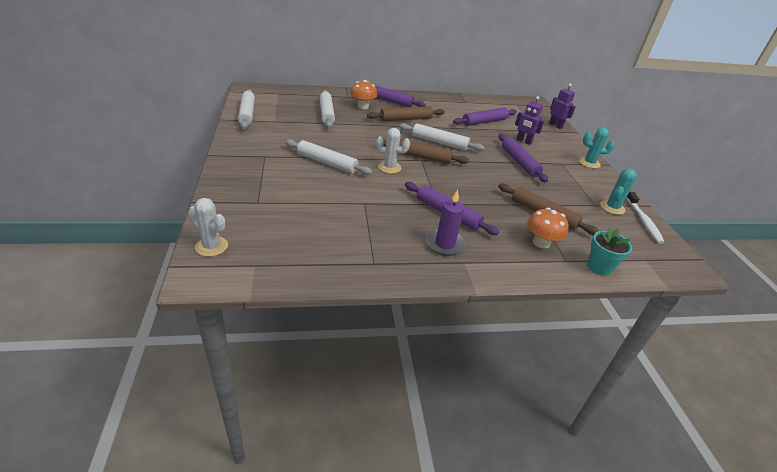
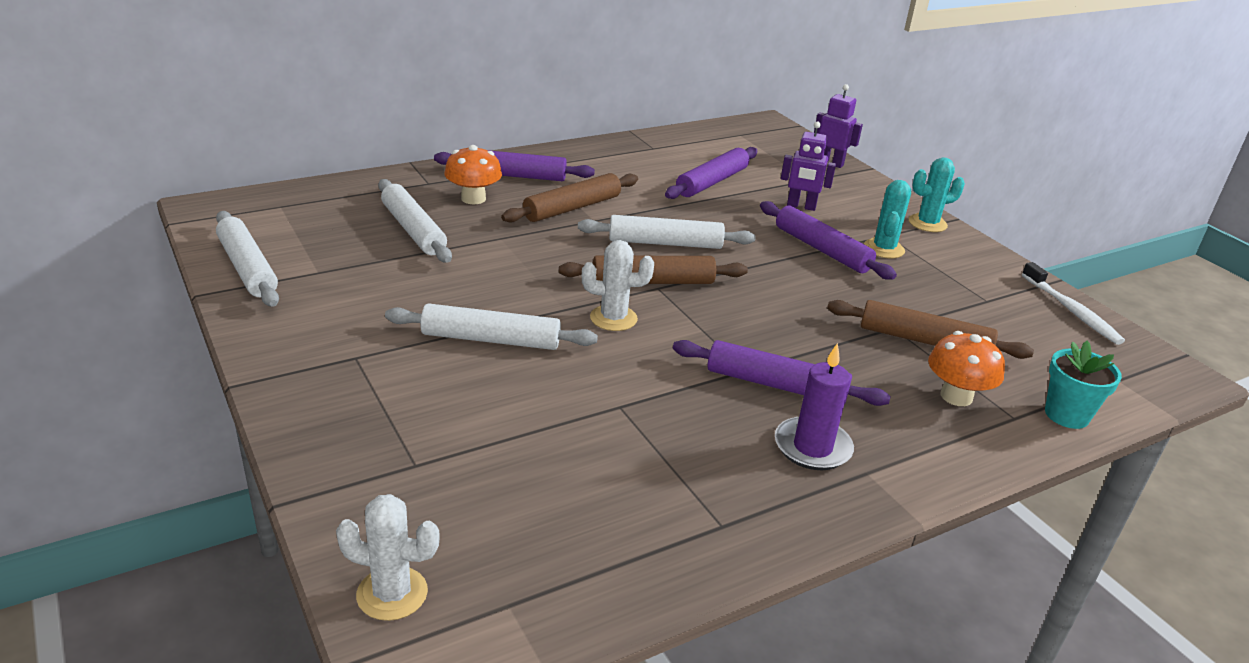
camera: 20 degrees left, 5 degrees down
(612, 207) = (1013, 299): turquoise cactus -> turquoise cactus (884, 249)

